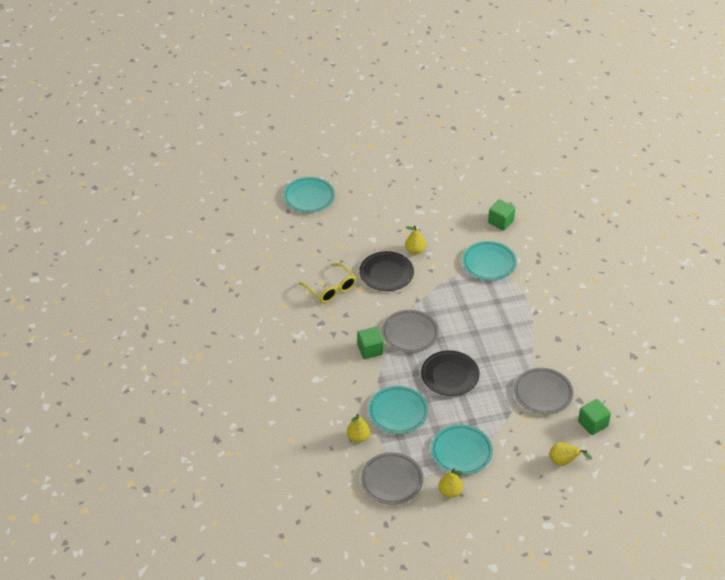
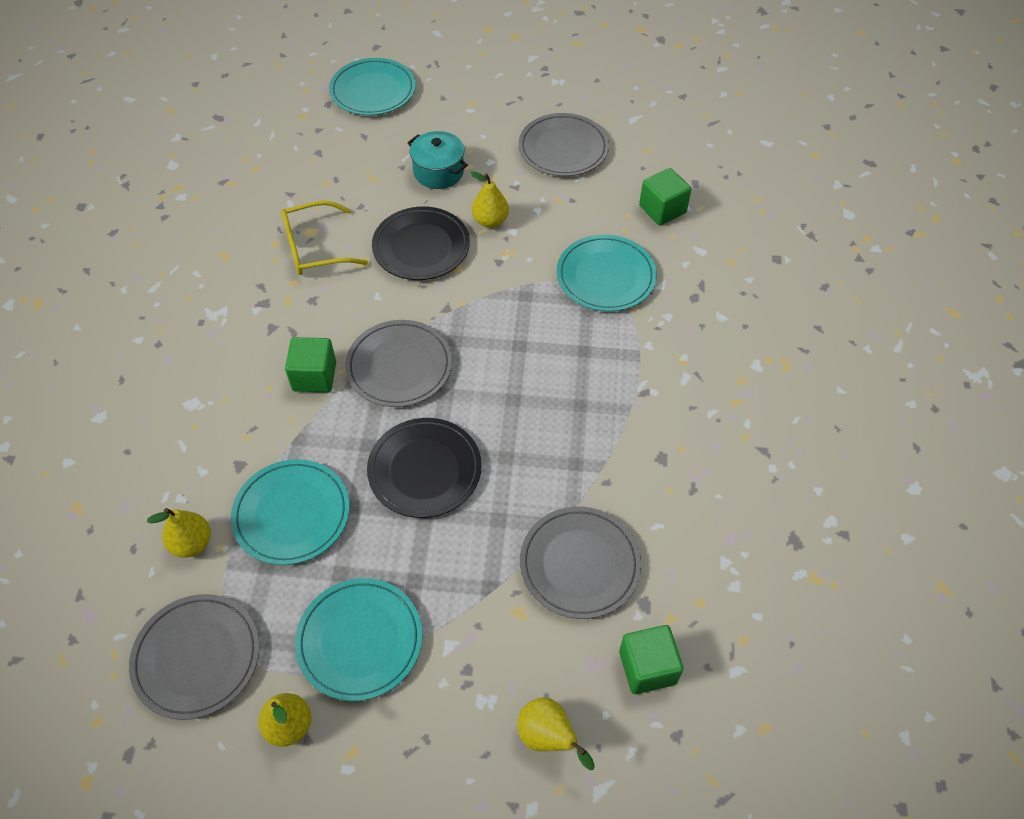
camera: 20 degrees right, 10 degrees up
(330, 288) = (315, 248): yellow glasses -> yellow glasses turned 90 degrees clockwise
(372, 232) = (438, 172): none -> turquoise pot
(432, 203) = (563, 148): none -> grey plate

